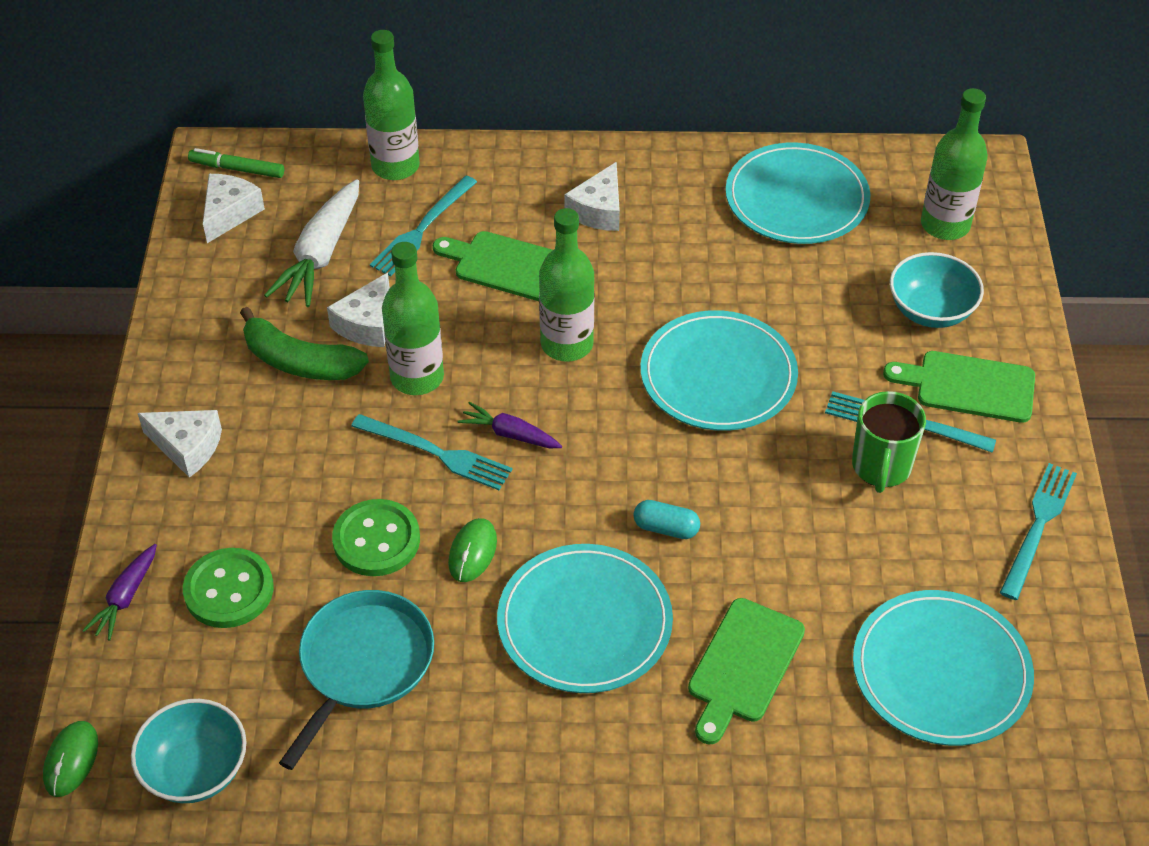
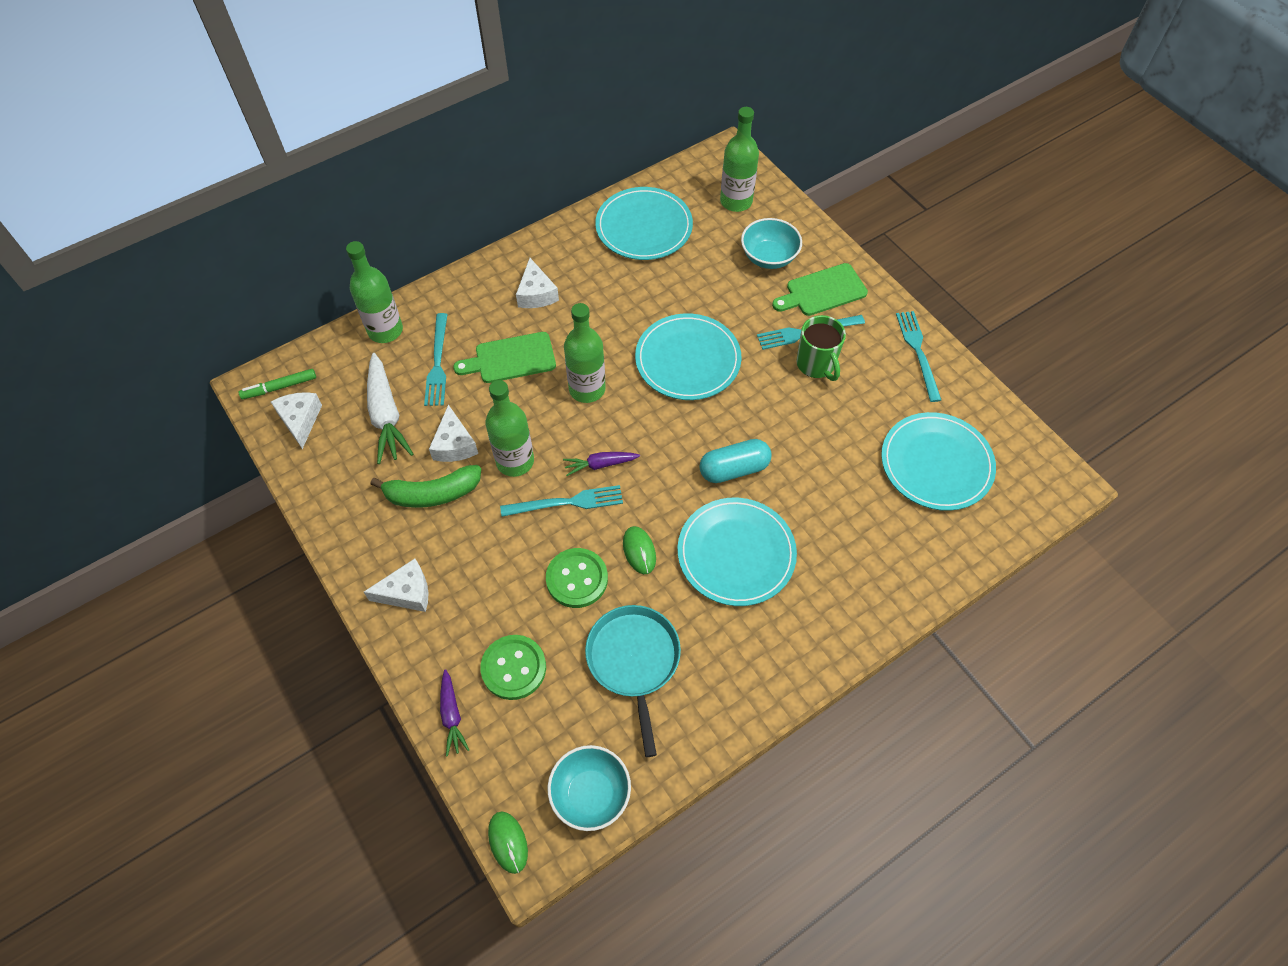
camera: 35 degrees left, 10 degrees up
(666, 528) = (734, 469): turquoise capsule -> turquoise capsule, size x1.62
(743, 666) = (839, 524): green cutting board -> none

